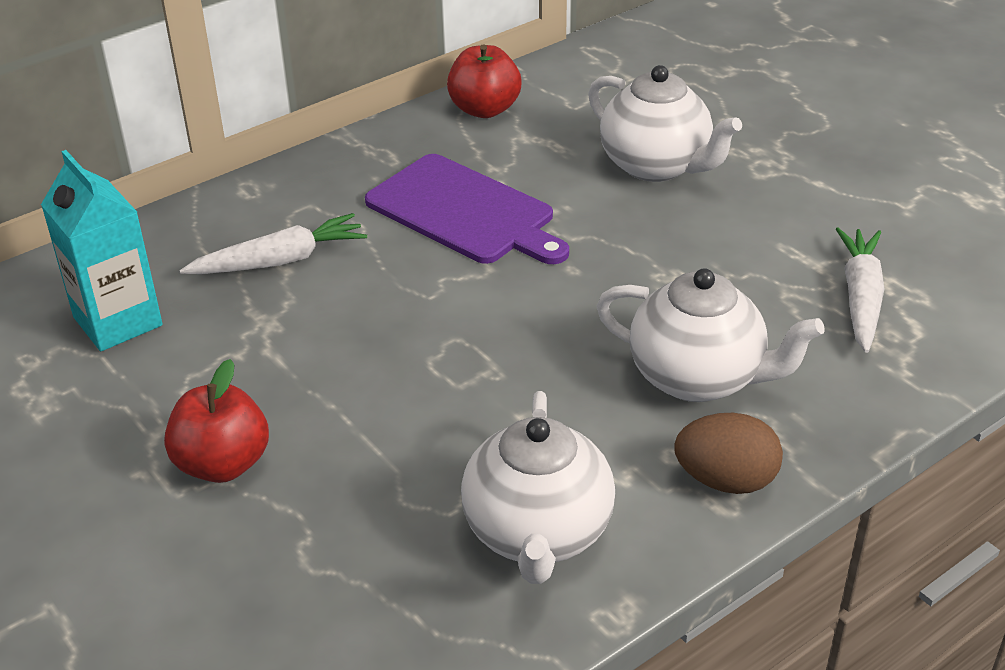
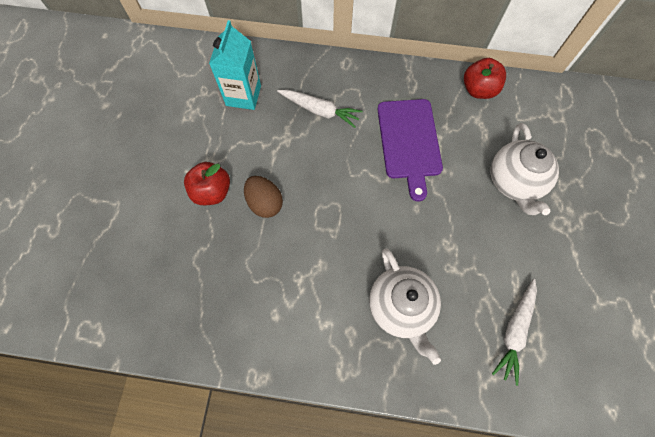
camera: 45 degrees right, 30 degrees up
(538, 534) = (270, 319): white teapot -> none
(725, 480) = (355, 363): brown egg -> brown egg (265, 203)
(860, 297) = (514, 331): white carrot -> white carrot turned 150 degrees clockwise

